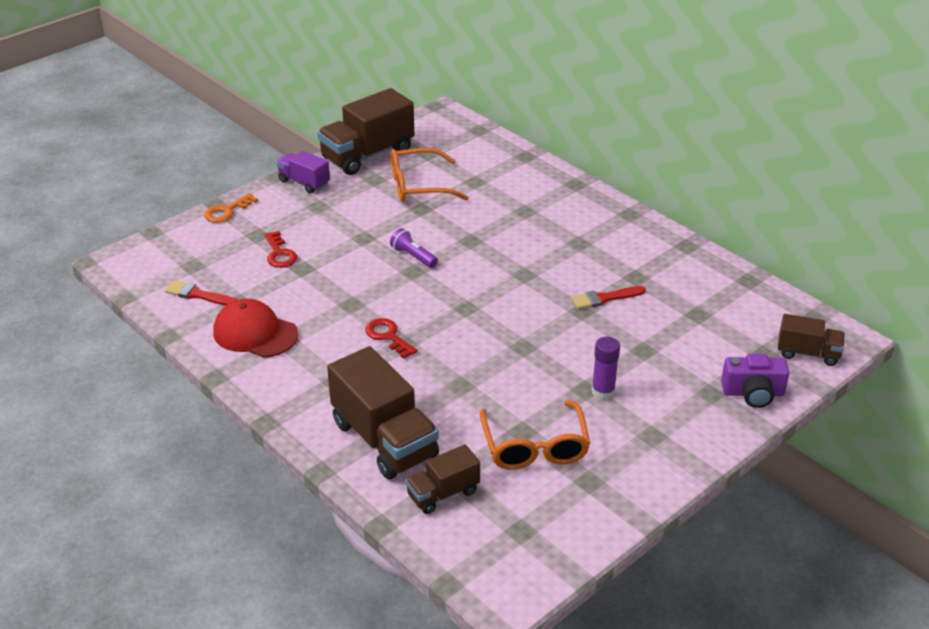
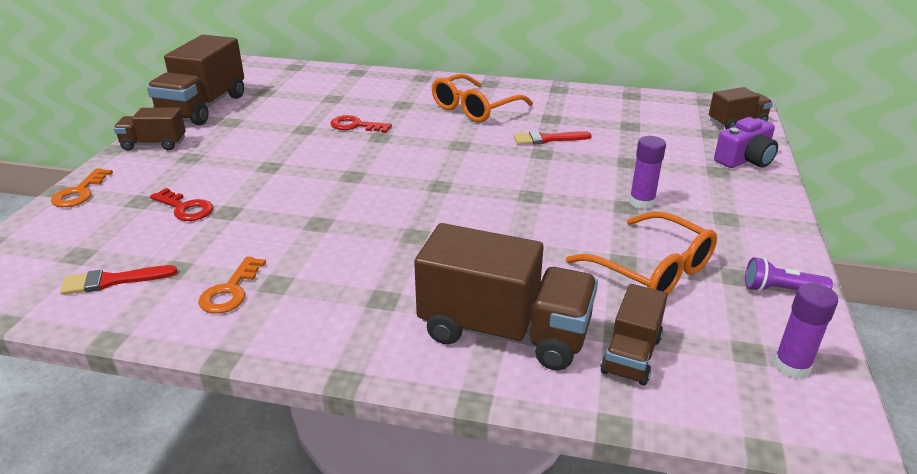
camera: 35 degrees left, 5 degrees down
(255, 333) = (230, 291): red cap -> orange key
(304, 182) = (154, 144): purple truck -> brown truck
(388, 336) = (391, 236): red key -> red key (355, 126)
(413, 256) = (338, 164): purple flashlight -> purple flashlight (780, 290)
(418, 186) = (282, 115): orange glasses -> orange glasses (474, 108)
(535, 553) = (791, 366): none -> purple glue stick
(604, 298) = (547, 139): red brush -> red brush turned 45 degrees clockwise

